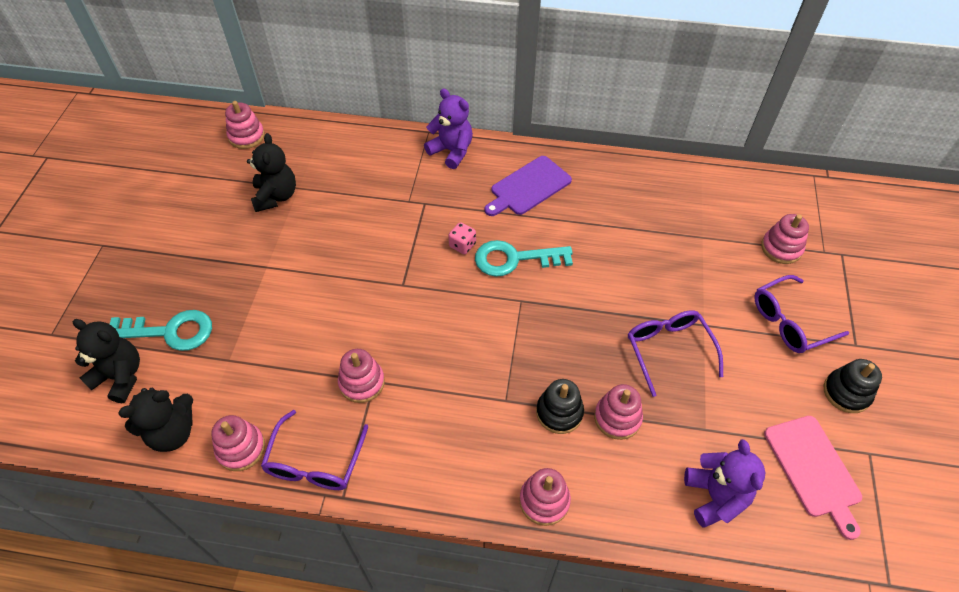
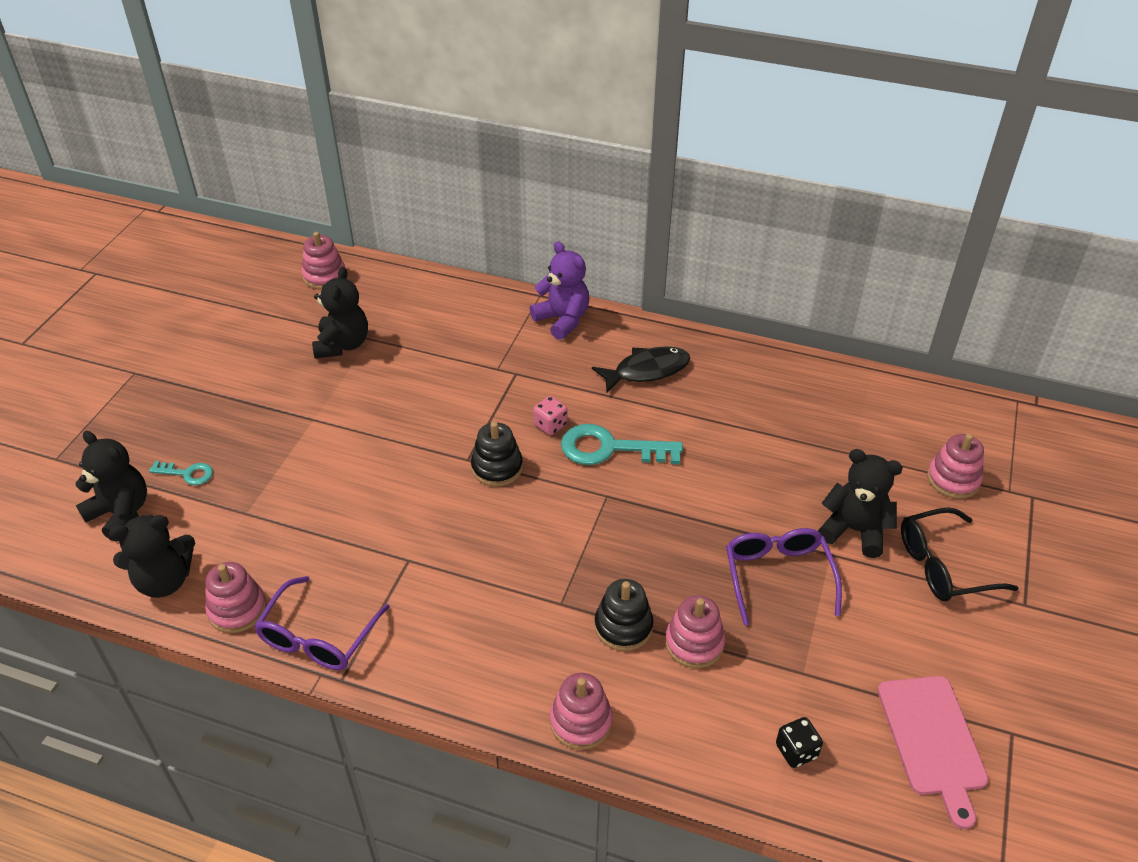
camera: 10 degrees right, 10 degrees down
(170, 331) = (187, 473): turquoise key -> turquoise key, size x0.52
(362, 382) = (394, 559): pink stacking toy -> none
(528, 187) = (647, 370): purple cutting board -> black fish
(715, 497) = (796, 751): purple teddy bear -> black dice
(717, 302) = (854, 530): none -> black teddy bear
(790, 321) = (944, 565): purple glasses -> black glasses
(846, 392) = (998, 658): black stacking toy -> black stacking toy (497, 467)

